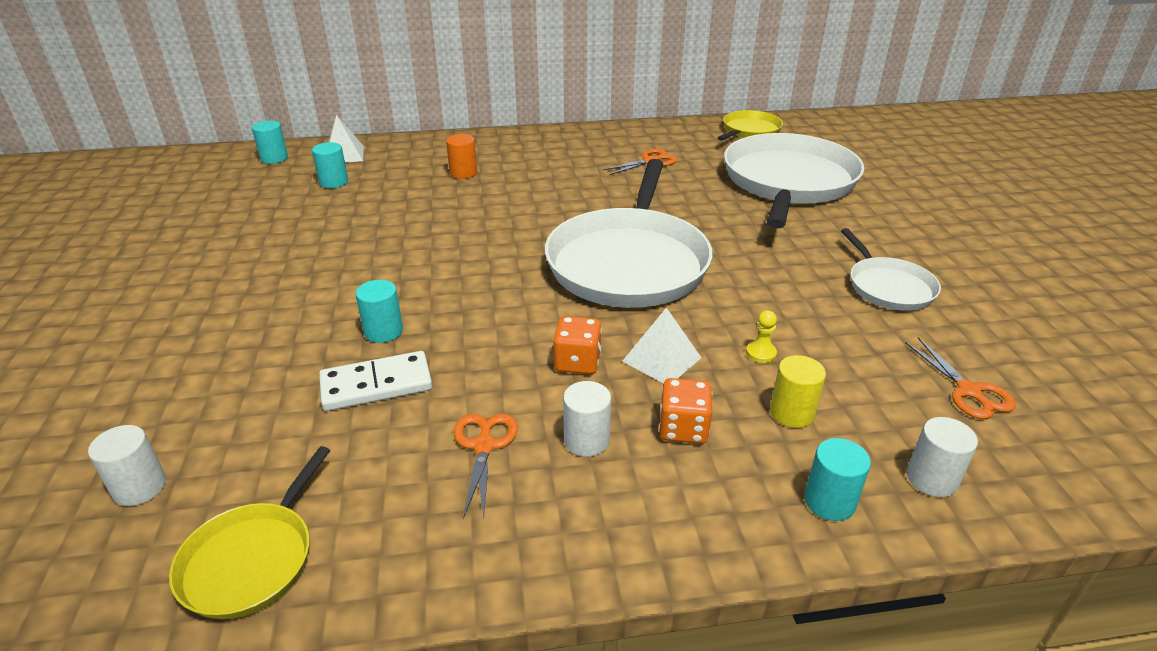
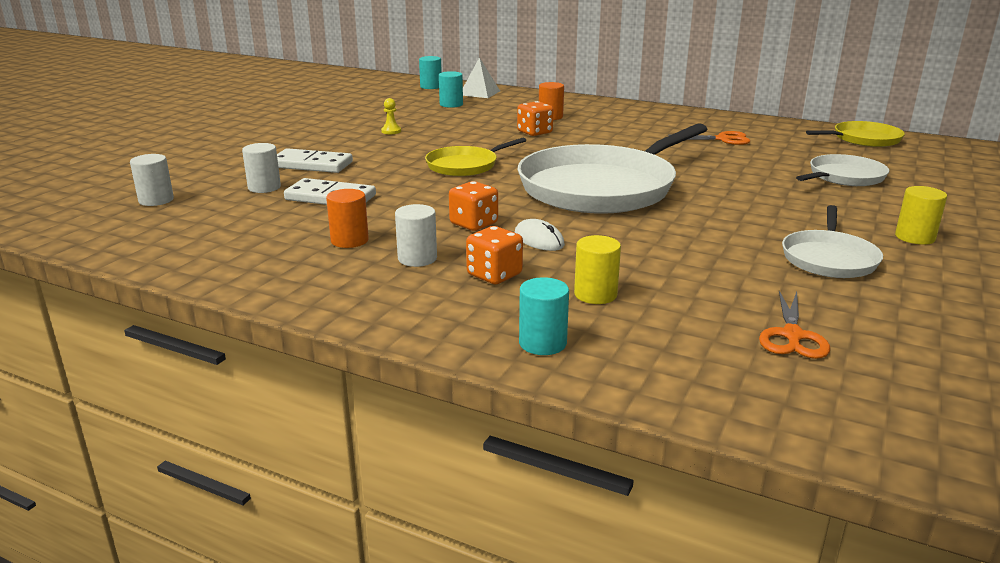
camera: 35 degrees right, 10 degrees down
(252, 559) = (164, 242): yellow pan -> yellow pan (465, 166)
(284, 337) = (312, 165): none -> white domino
(383, 331) = (372, 177): turquoise cylinder -> none
(475, 201) = (534, 132): none -> orange dice
(484, 446) = (349, 240): orange scissors -> orange cylinder
(661, 359) = (539, 239): white pyramid -> white mouse
(761, 353) = (627, 259): yellow pawn -> yellow pawn (391, 131)
(788, 182) = (844, 177): white pan -> white pan, size x0.49
(908, 238) = (915, 237): none -> yellow cylinder
(931, 479) = (654, 364): white cylinder -> white cylinder (264, 187)

